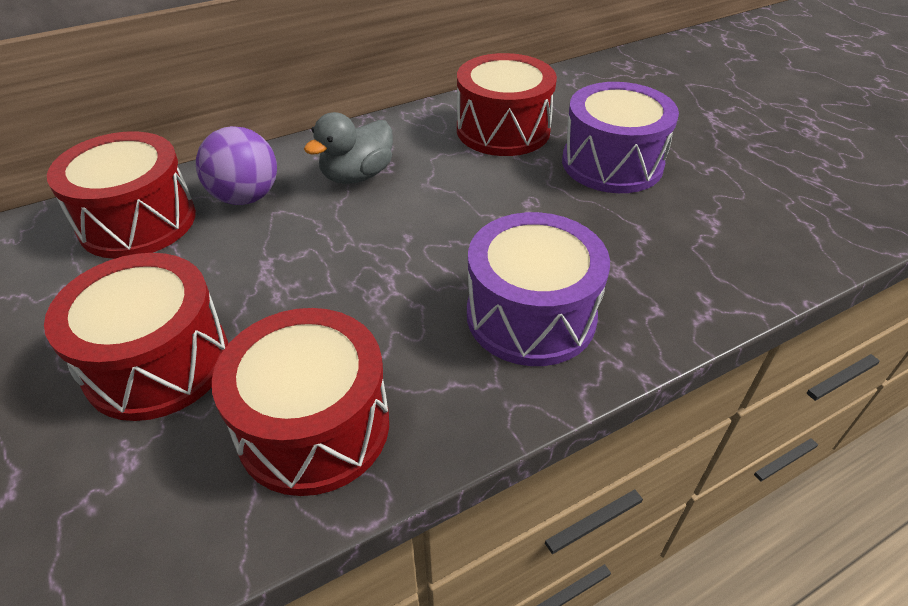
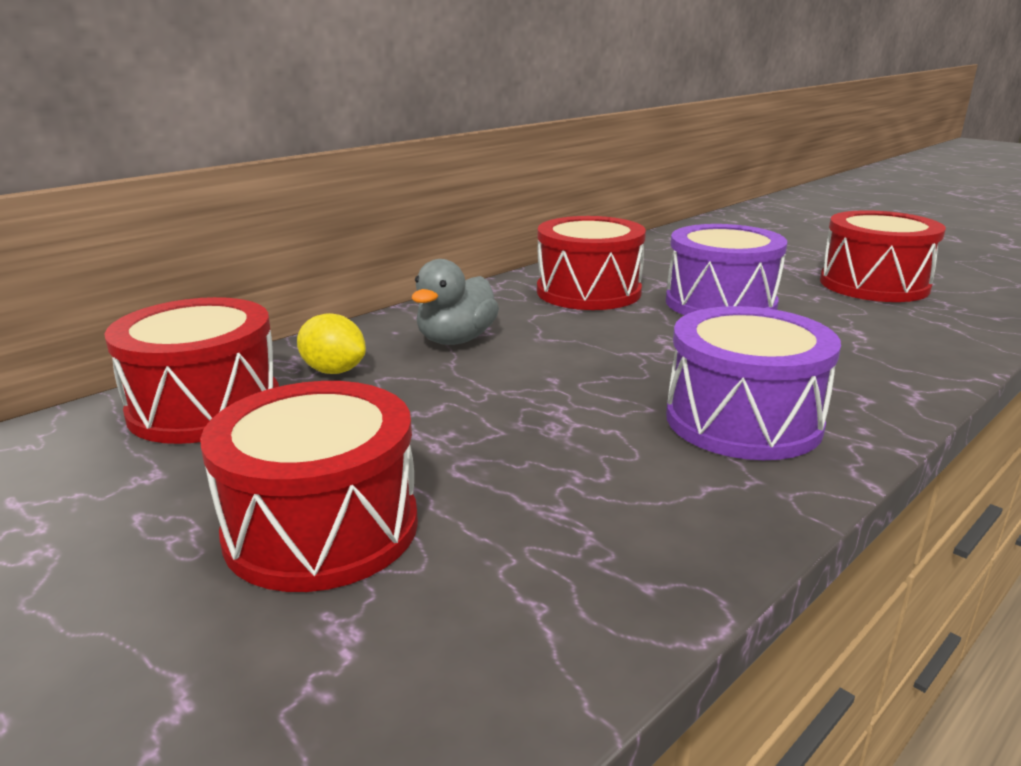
camera: 15 degrees left, 20 degrees down
(246, 197) = (334, 371): purple ball -> yellow lemon
(314, 426) = (575, 552): red drum -> red drum (873, 285)

